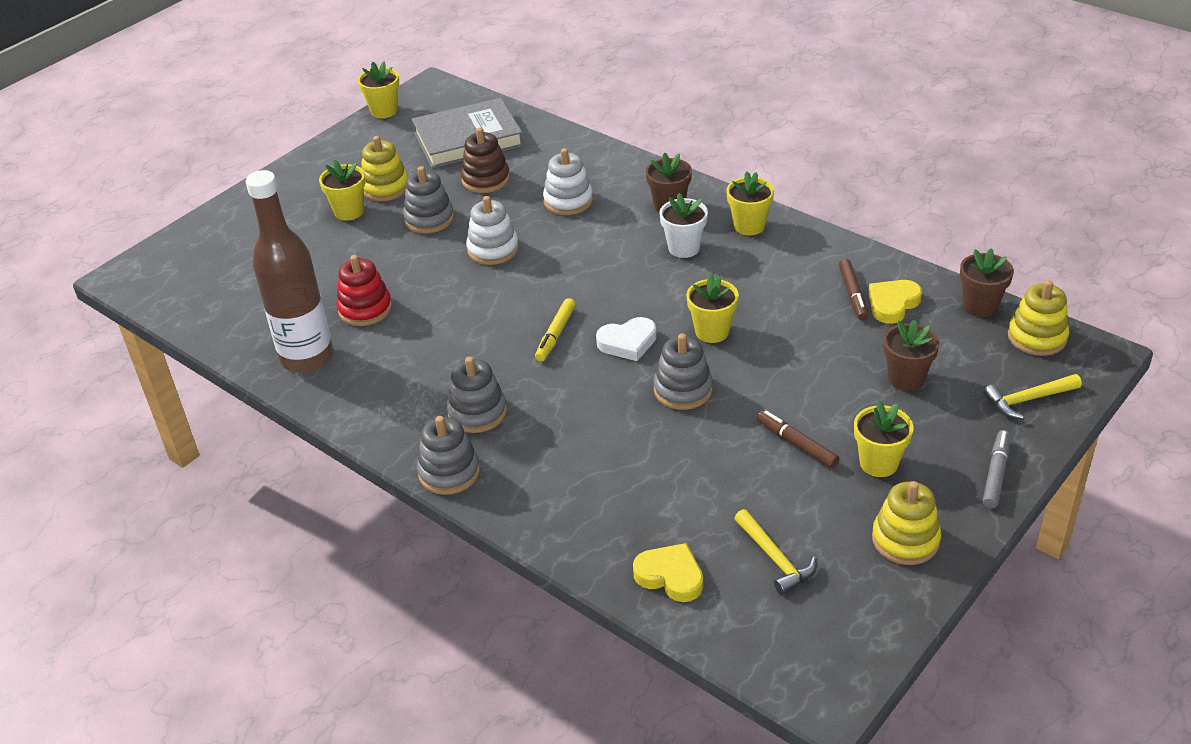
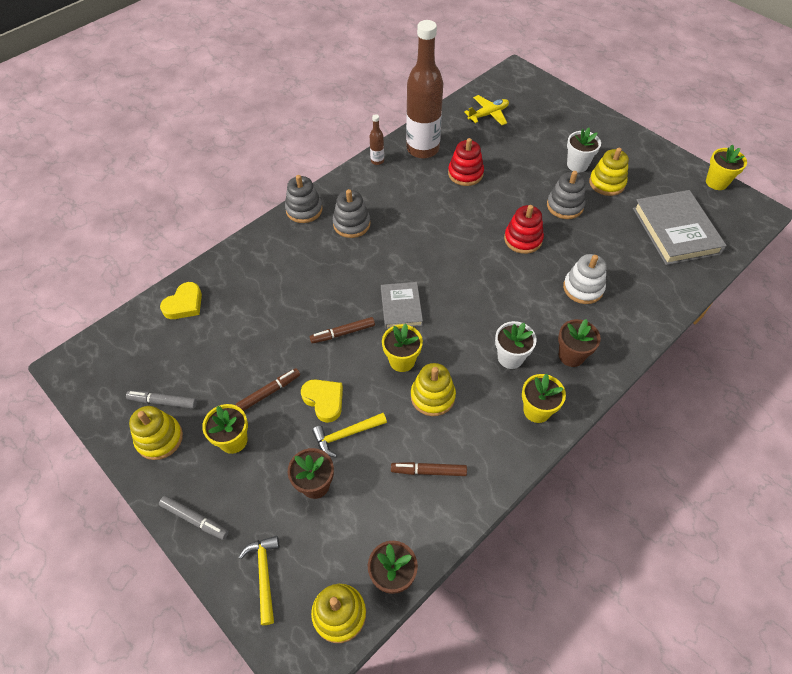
camera: 95 degrees right, 15 degrees up
(229, 297) = (488, 114): none -> yellow plane
(333, 404) = (377, 161): none -> brown bottle
(349, 211) = (577, 165): yellow flower pot -> white flower pot
(485, 179) = (616, 239): brown stacking toy -> none
(493, 249) = (523, 239): white stacking toy -> red stacking toy
(556, 335) = (418, 268): yellow marker -> none
(628, 342) = (401, 307): white heart -> grey book
(683, 390) = (343, 333): grey stacking toy -> brown marker
(756, 301) = (432, 396): none -> yellow stacking toy
(775, 559) = (175, 360): yellow hammer -> yellow hammer (346, 435)
(849, 552) = (163, 402): none -> grey marker
(892, 304) = (410, 500): yellow heart -> yellow heart (324, 400)

